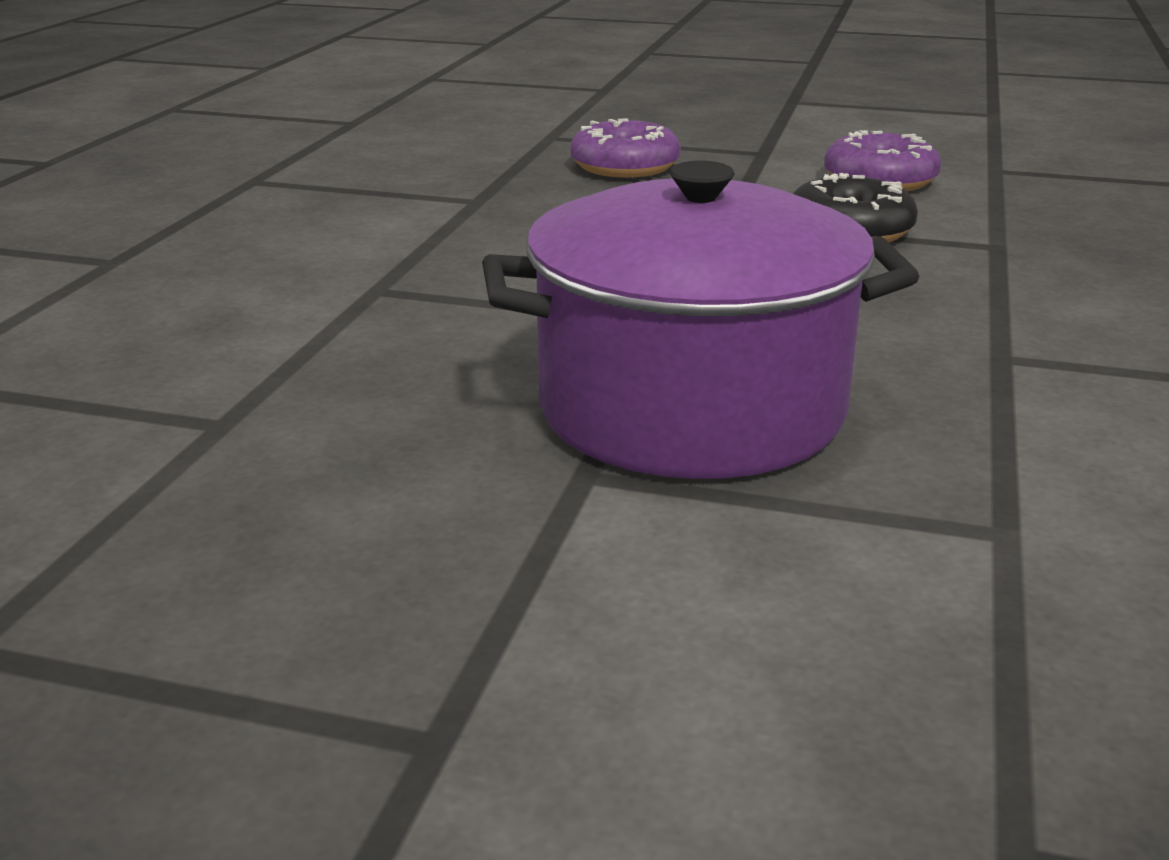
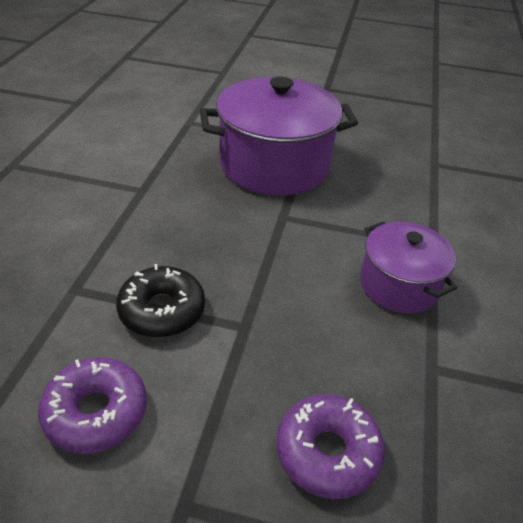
camera: 175 degrees right, 15 degrees up
(476, 251) = (399, 285): none -> purple pot

